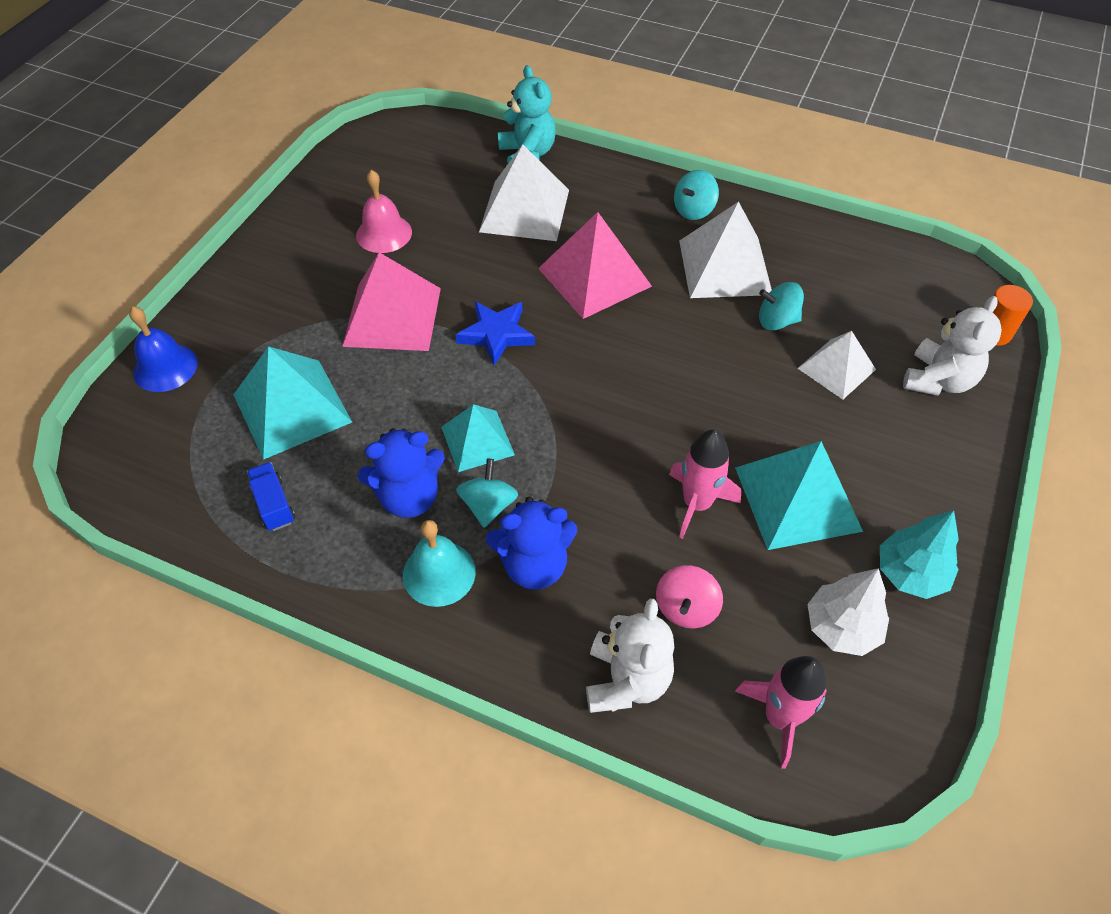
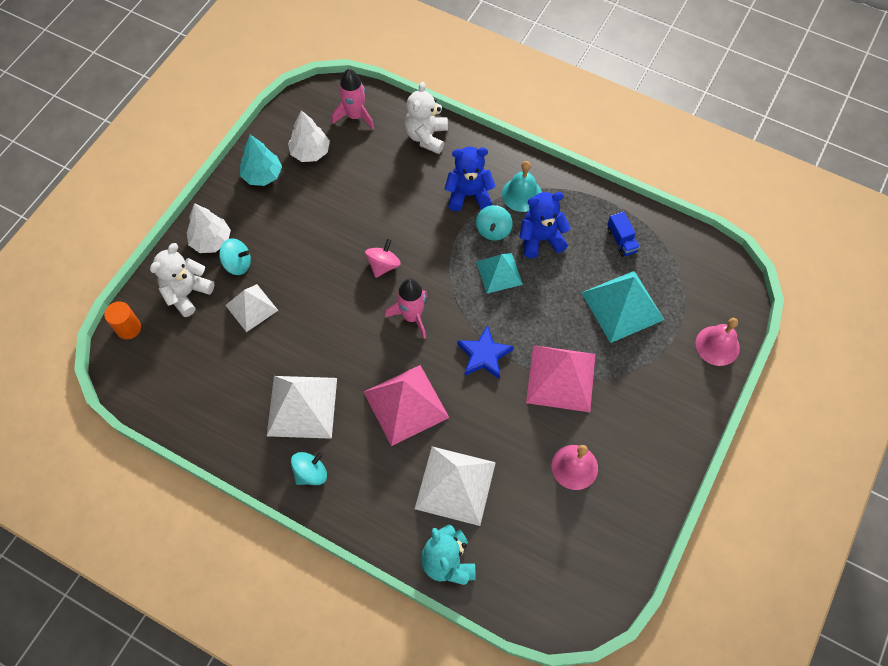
camera: 175 degrees left, 10 degrees up
(165, 367) = (717, 345): blue bell -> pink bell
(686, 608) = (389, 167): pink spinning top -> pink spinning top (383, 265)
(697, 504) = (370, 222): pink rocket -> pink rocket (412, 316)
(777, 321) = (279, 351): turquoise spinning top -> turquoise spinning top (238, 264)
(797, 498) = (309, 220): turquoise pyramid -> none
(942, 455) = (211, 241): none -> white tree

